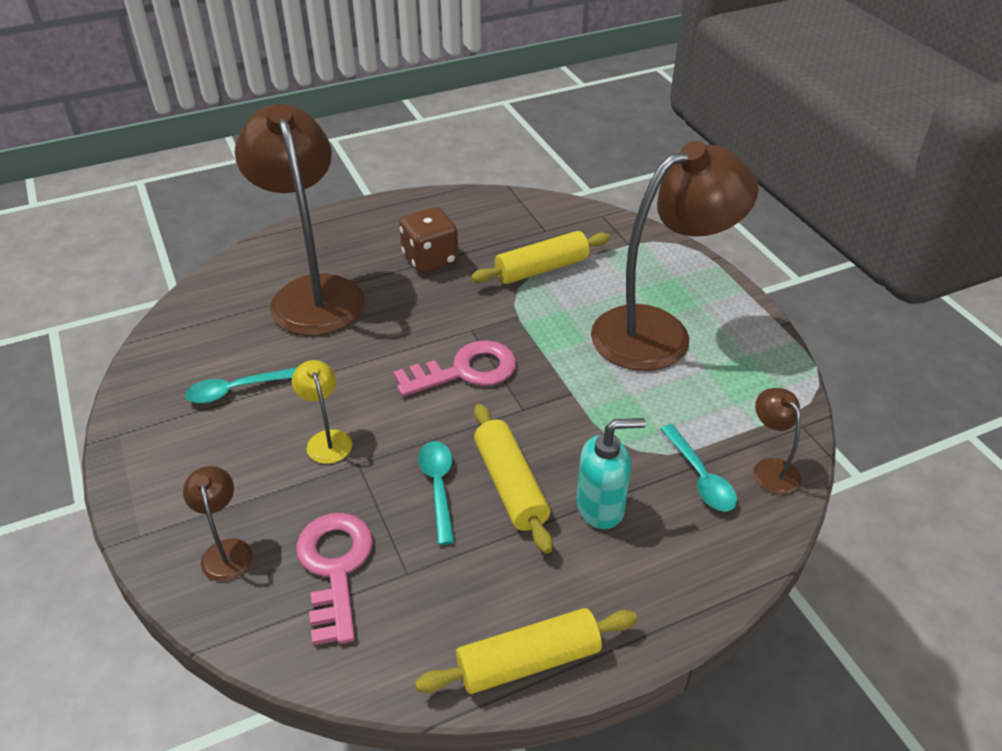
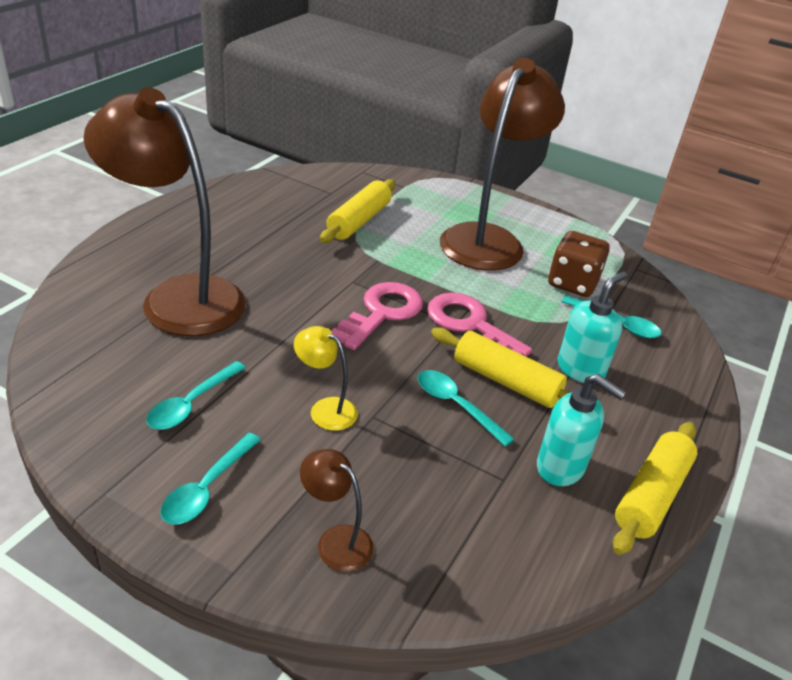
camera: 40 degrees left, 5 degrees down
(183, 463) = (207, 488): none -> turquoise spoon
(335, 567) = (444, 505): pink key -> pink key (470, 324)
(430, 259) = (259, 239): brown dice -> brown dice (572, 283)
(470, 590) = (561, 468): none -> turquoise soap dispenser
(770, 468) = (648, 301): brown lamp -> none

